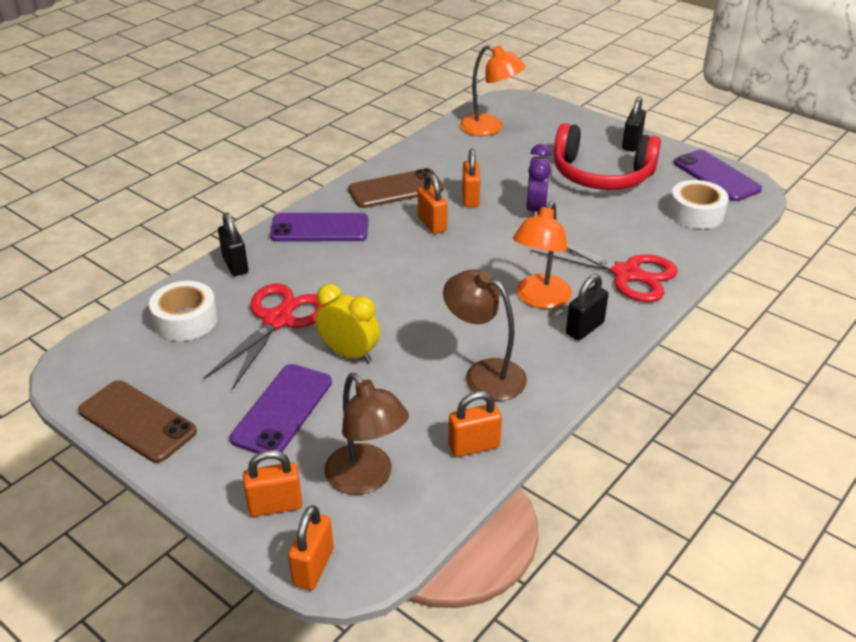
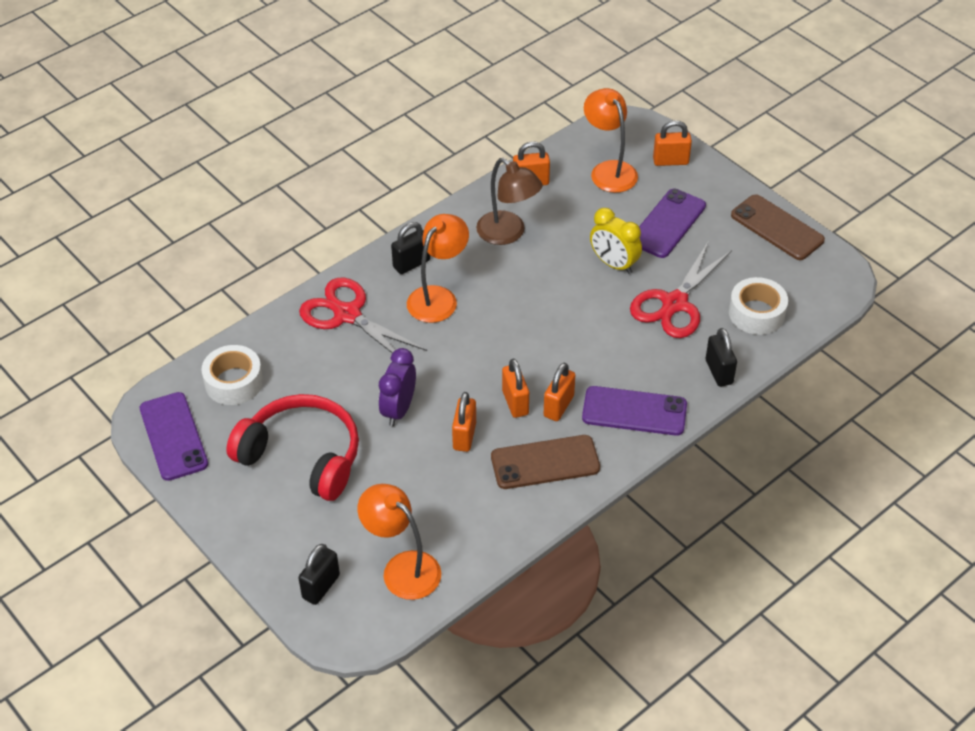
camera: 170 degrees left, 10 degrees up
(313, 567) = (646, 126): orange padlock -> orange padlock (558, 406)
(366, 479) = (609, 170): brown lamp -> orange lamp
(631, 144) = (236, 509): black padlock -> black padlock (321, 587)

